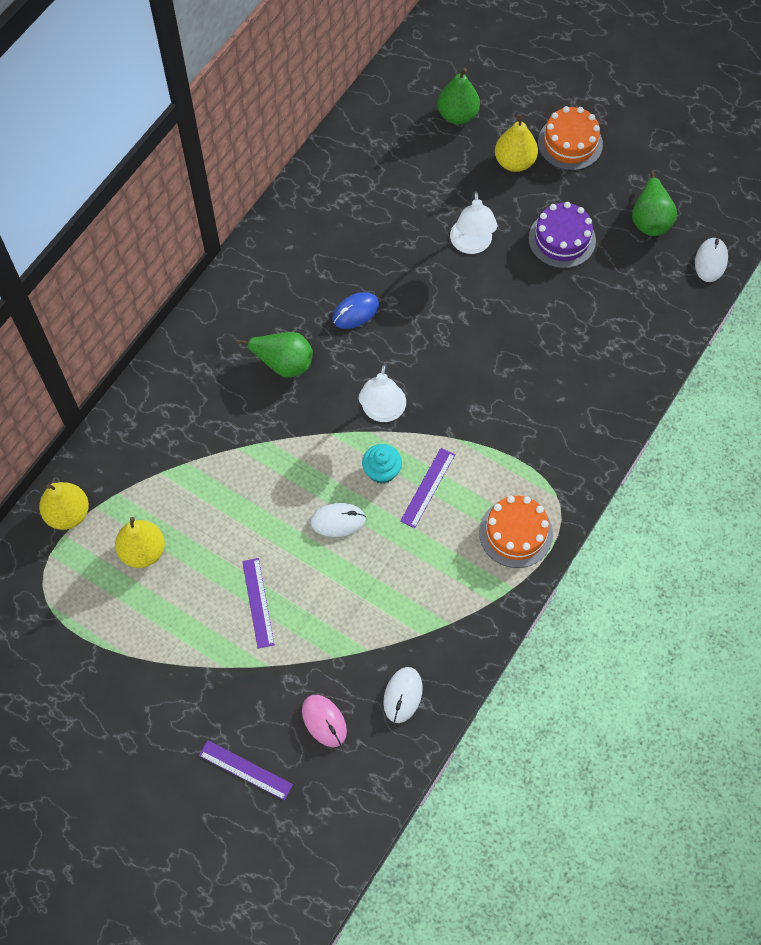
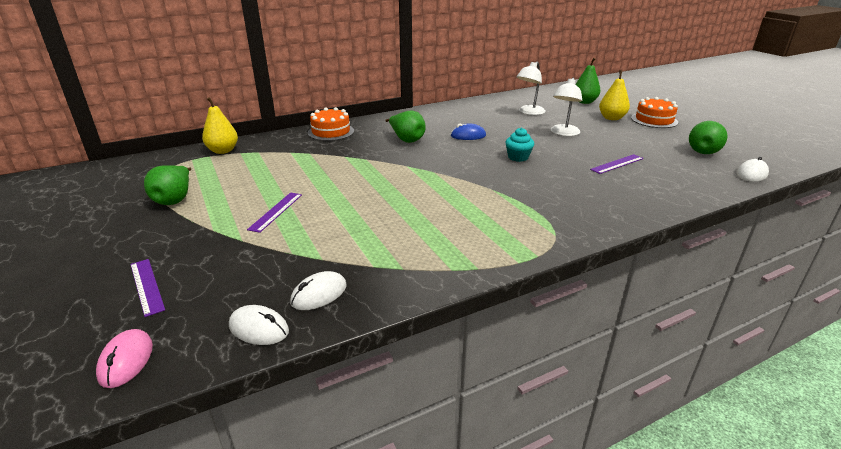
camera: 30 degrees right, 35 degrees down
(124, 641) = (175, 199): none -> green pear
(143, 551) = (240, 172): yellow pear -> none
(324, 721) = (240, 283): pink mouse -> pink mouse (126, 360)
(338, 521) = (372, 197): white mouse -> white mouse (259, 328)
(382, 411) = (450, 167): white lamp -> white lamp (529, 112)
(382, 471) = (425, 187): turquoise cupcake -> turquoise cupcake (518, 157)
(427, 487) = (451, 202): purple ruler -> purple ruler (617, 164)
(515, 533) = (504, 241): orange cake -> orange cake (331, 132)
(562, 239) = (629, 144): purple cake -> none

